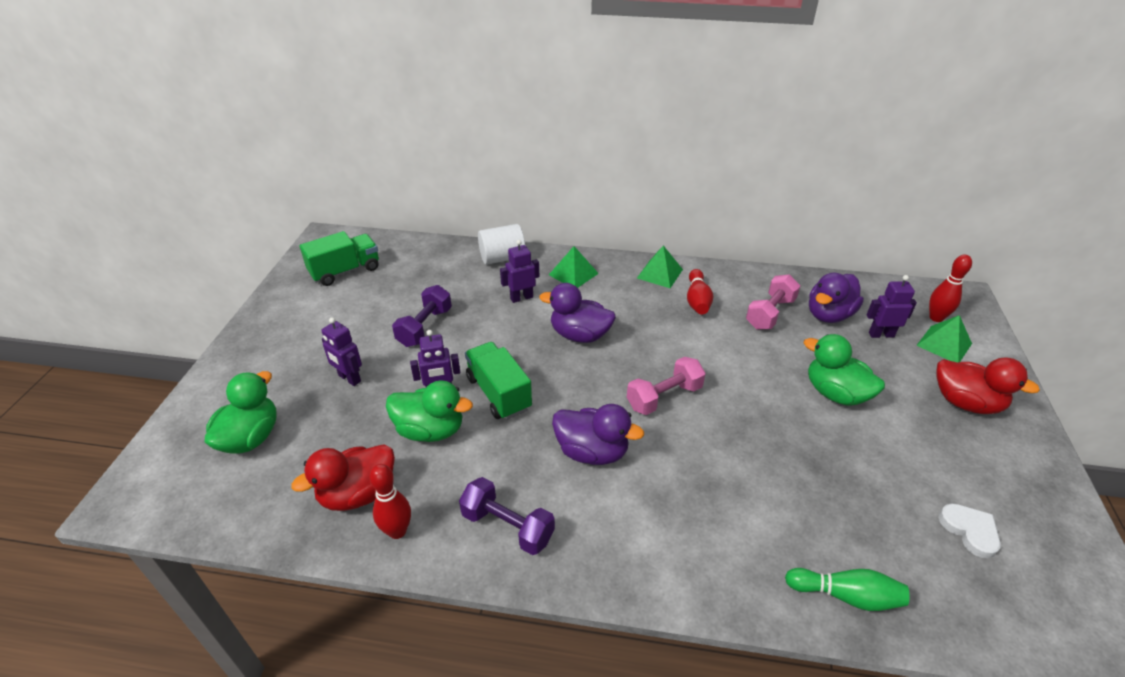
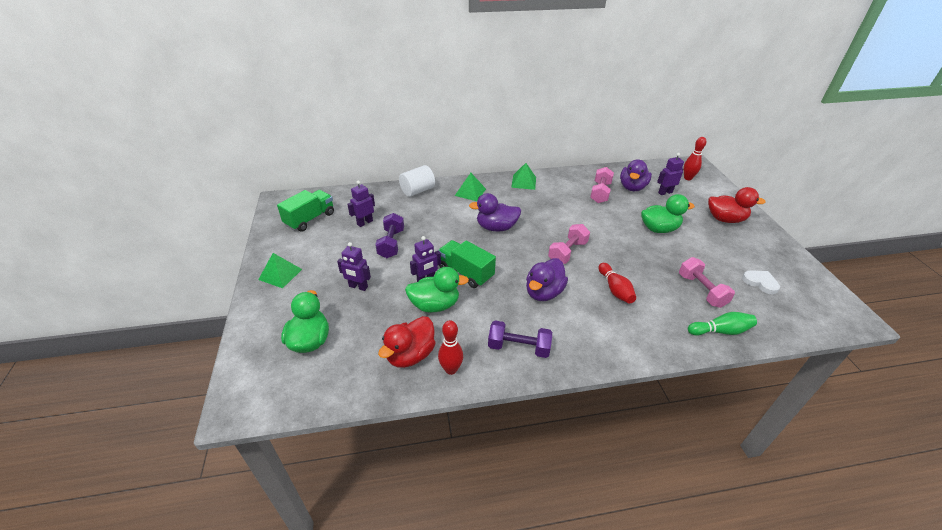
camera: 20 degrees left, 0 degrees up
(521, 298) = (445, 213): purple robot -> purple robot (365, 222)
(592, 452) = (543, 292): purple duck -> purple duck turned 120 degrees clockwise
(697, 300) = (555, 193): red bowling pin -> red bowling pin (615, 289)
(835, 393) = (659, 229): green duck -> green duck turned 150 degrees clockwise
(851, 516) = (701, 290): none -> pink dumbbell
(944, 344) = (699, 191): green pyramid -> green pyramid (280, 274)

